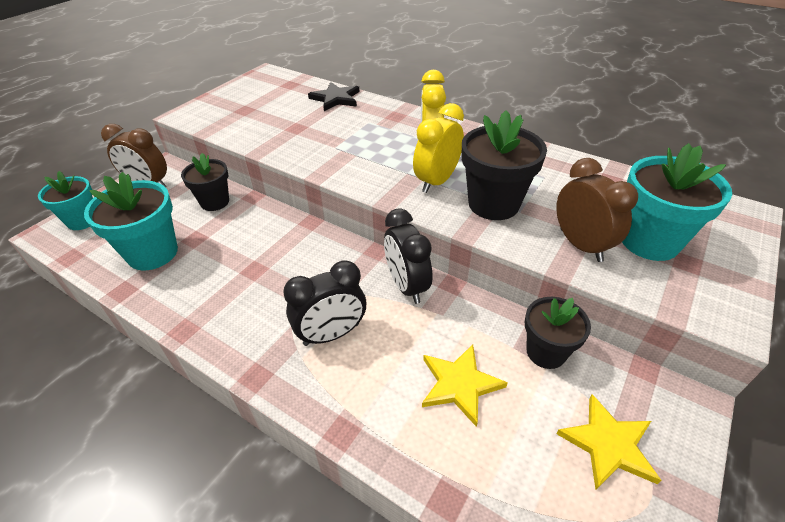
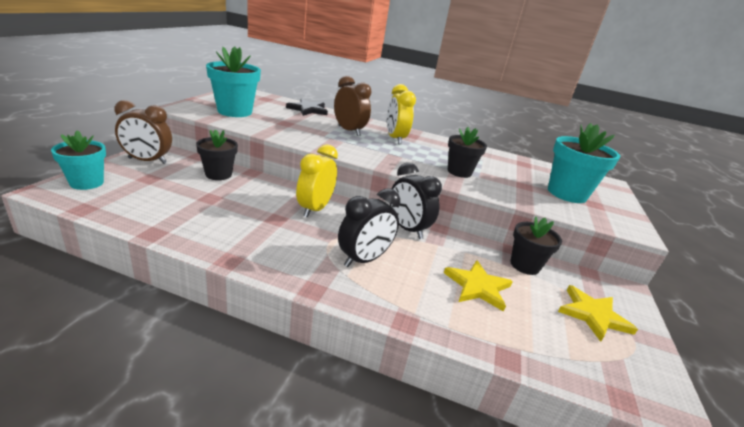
camera: 20 degrees left, 15 degrees down
(152, 253) = (173, 207): turquoise flower pot -> turquoise flower pot (235, 111)
(436, 181) = (412, 158): yellow clock -> yellow clock (315, 209)
(493, 204) = (459, 172): black flower pot -> black flower pot, size x0.66
(580, 245) = (528, 194): brown clock -> brown clock (349, 131)

